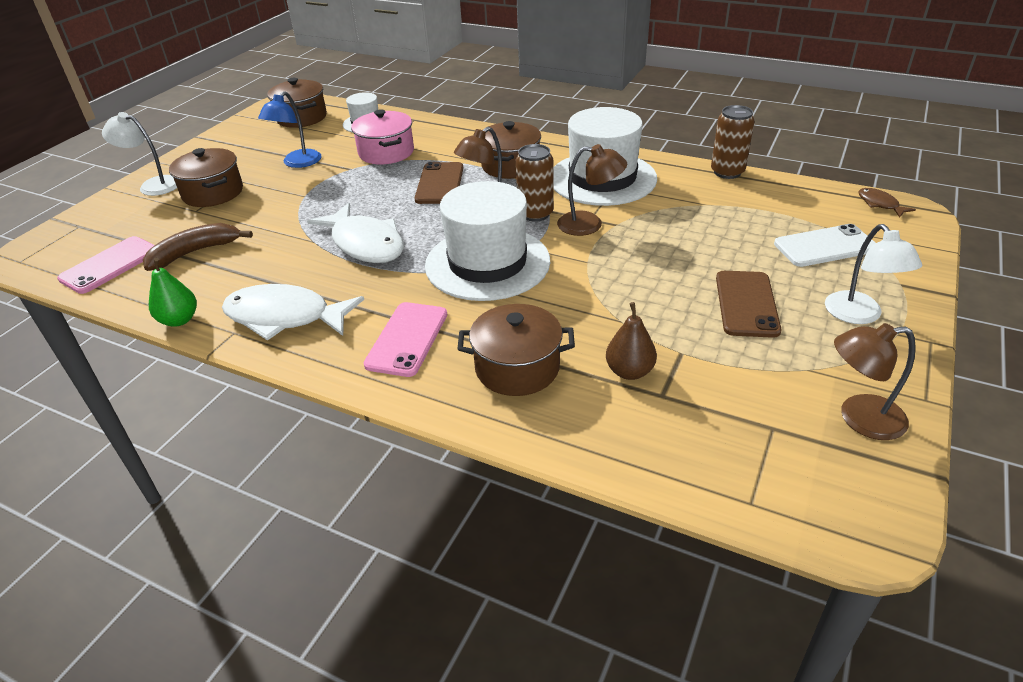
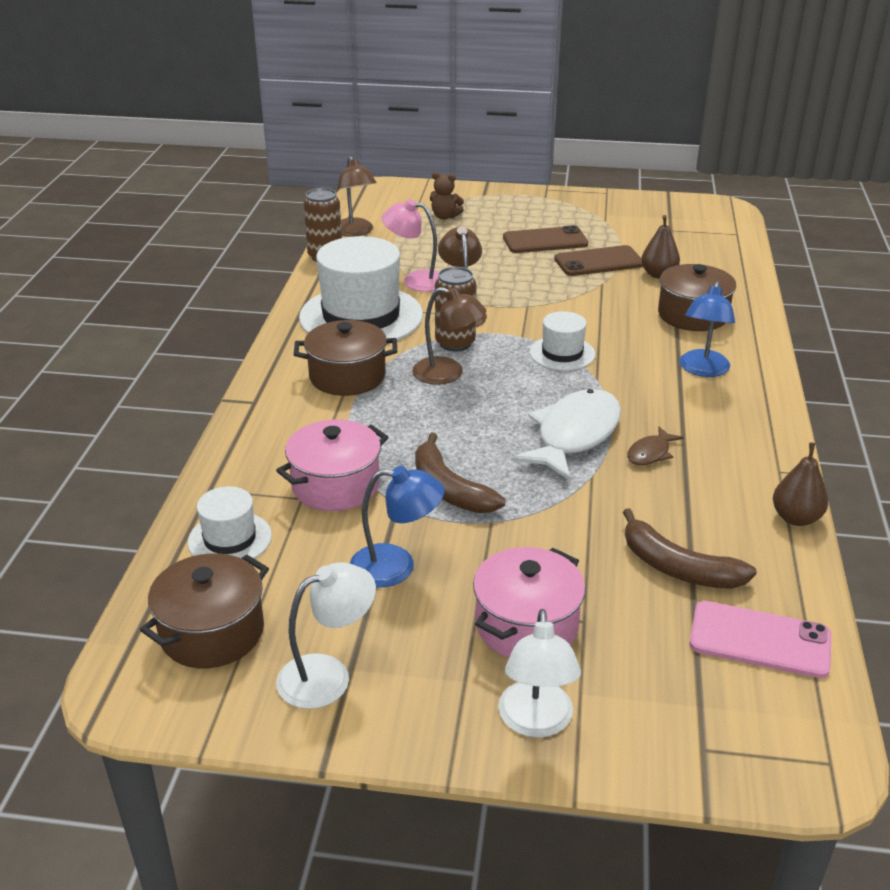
camera: 110 degrees left, 5 degrees down
(179, 320) = (796, 518): green pear -> brown pear
(213, 193) = (526, 625): brown pot -> pink pot
(285, 317) = (731, 447): white fish -> none
(349, 186) = (449, 489): none -> brown banana
(407, 339) = (702, 370): pink phone -> blue lamp
(440, 183) = (412, 417): brown phone -> brown phone (598, 262)
(487, 263) = (562, 353): white hat -> white hat, size x0.50
(663, 210) = (416, 280): none -> pink lamp
(825, 246) = (445, 217): white phone -> brown teddy bear
(859, 315) = (532, 207): white lamp -> white lamp (328, 675)
(859, 418) = (639, 208): brown lamp -> brown lamp (355, 232)
(879, 204) = (365, 198): brown fish -> brown fish (650, 453)

